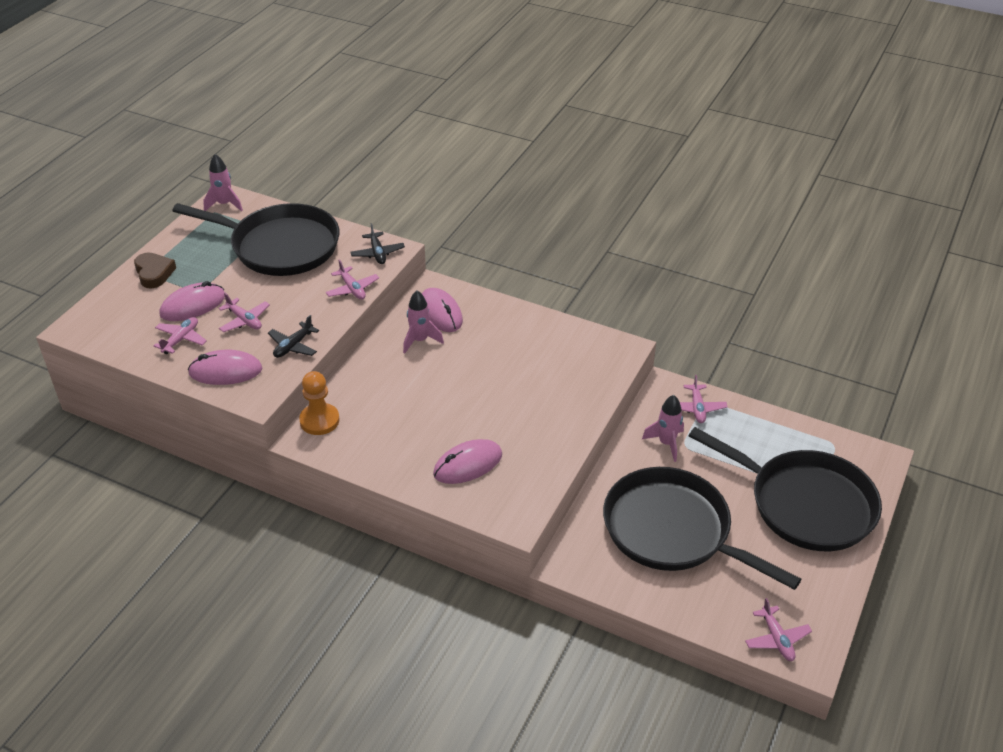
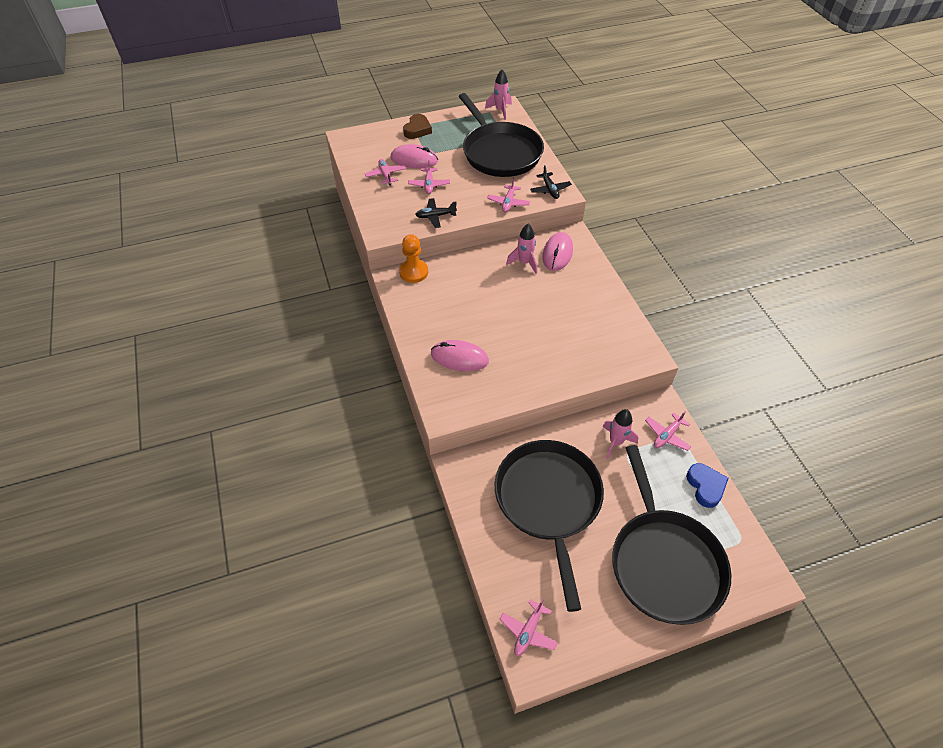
camera: 45 degrees right, 10 degrees up
(181, 339) = (385, 175): pink plane -> pink plane turned 90 degrees counterclockwise
(225, 371) = (385, 207): pink mouse -> none
(377, 253) = (550, 190): black plane -> black plane turned 45 degrees counterclockwise
(768, 425) = (705, 486): none -> blue heart

